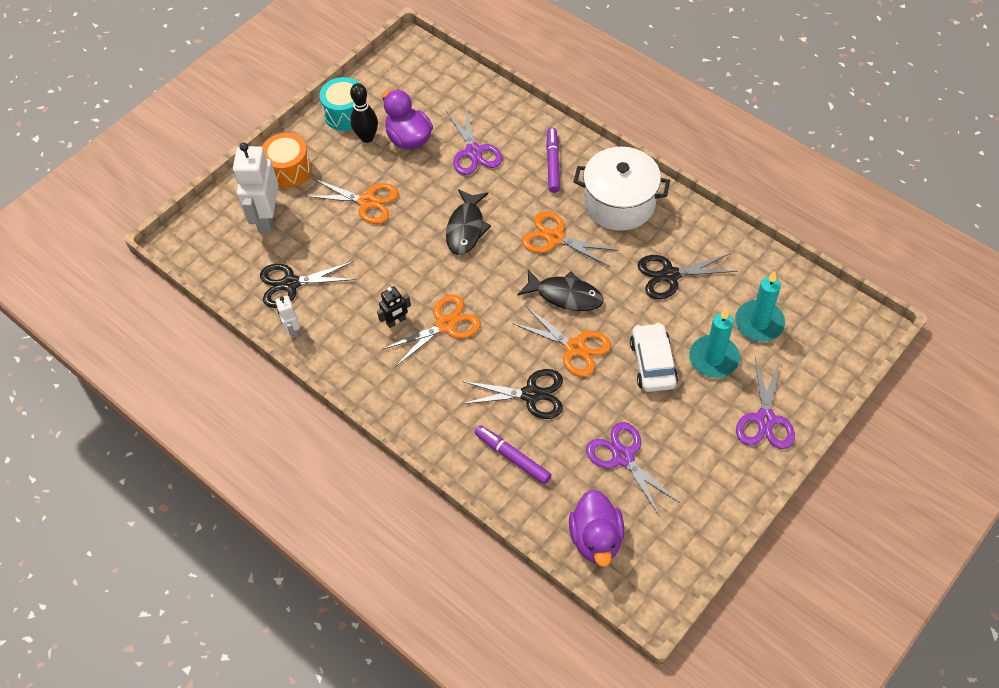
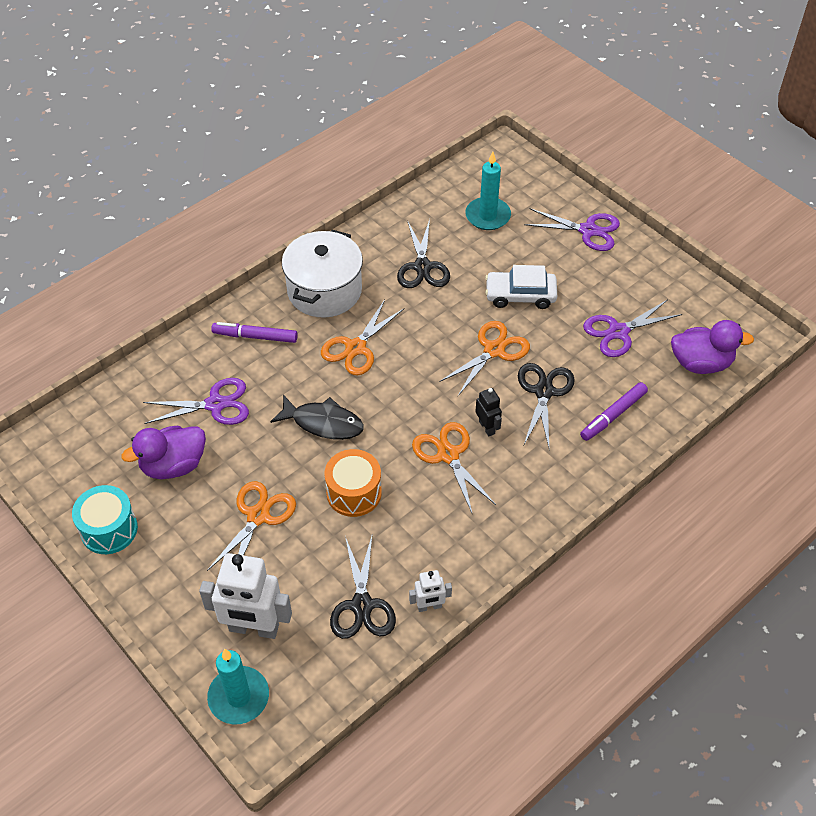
camera: 85 degrees left, 5 degrees down
(289, 170) = (181, 599): orange drum -> orange drum (354, 493)
(367, 137) = (156, 509): black bowling pin -> none
(396, 321) = (435, 500): black robot -> black robot (487, 427)
(565, 295) = (430, 349): black fish -> none
(713, 358) = (521, 252): turquoise candle -> turquoise candle (239, 697)

